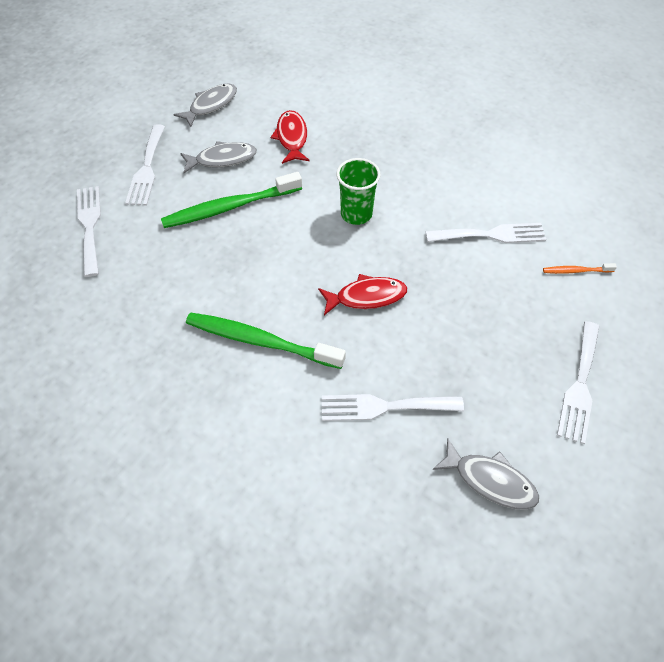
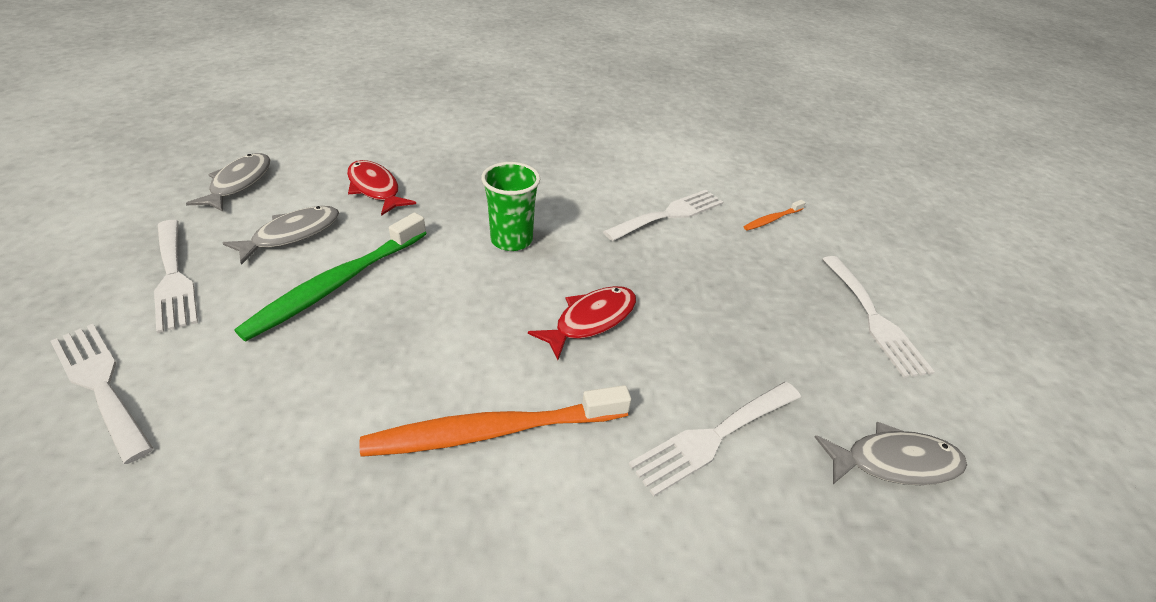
camera: 35 degrees left, 15 degrees down
(260, 341) = (492, 431): green toothbrush -> orange toothbrush

